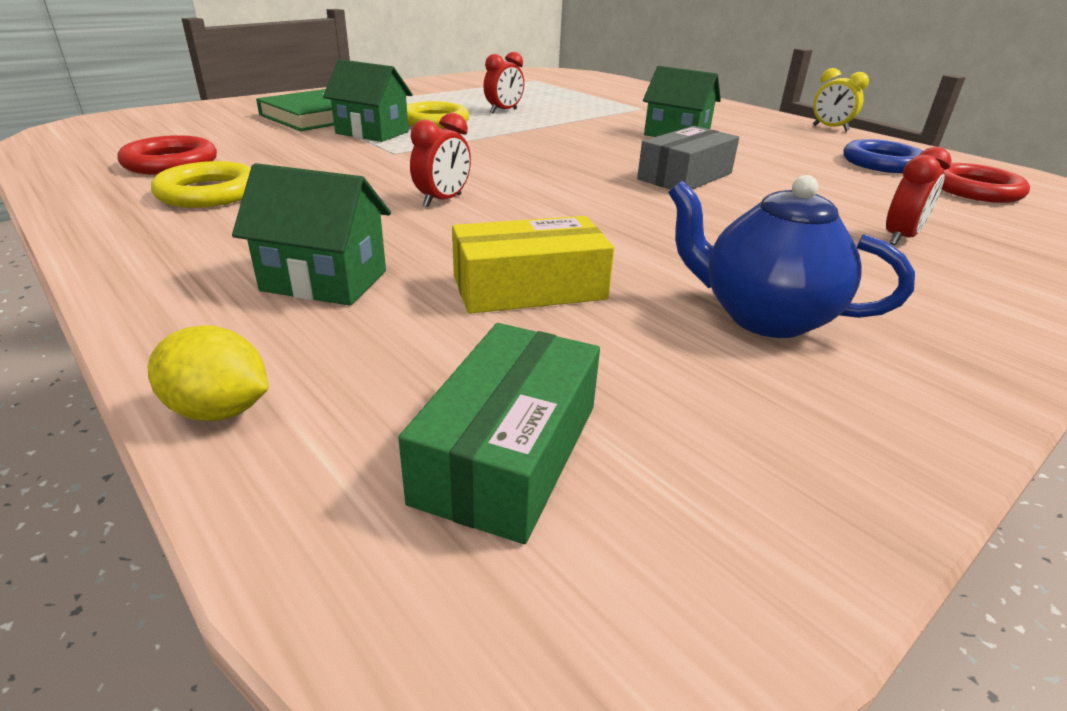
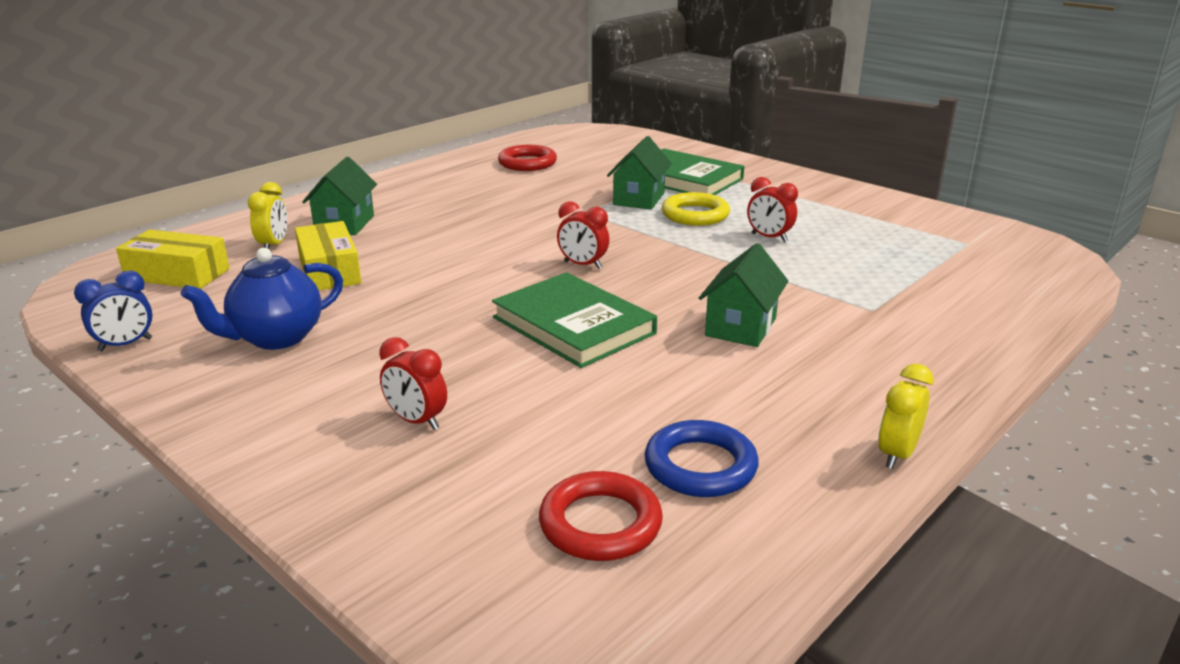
camera: 85 degrees right, 5 degrees down
(209, 193) = (473, 181): yellow ring -> none
(219, 410) = (230, 225): yellow lemon -> none
(391, 343) = (273, 245): none -> yellow clock
(442, 201) = (475, 237): red clock -> red clock (583, 265)
(508, 452) = (177, 274): green box -> yellow box
(685, 176) = (573, 325): grey box -> green book
(763, 317) = (276, 338): blue teapot -> blue teapot turned 150 degrees counterclockwise
(850, 468) = (125, 345): none -> blue clock

